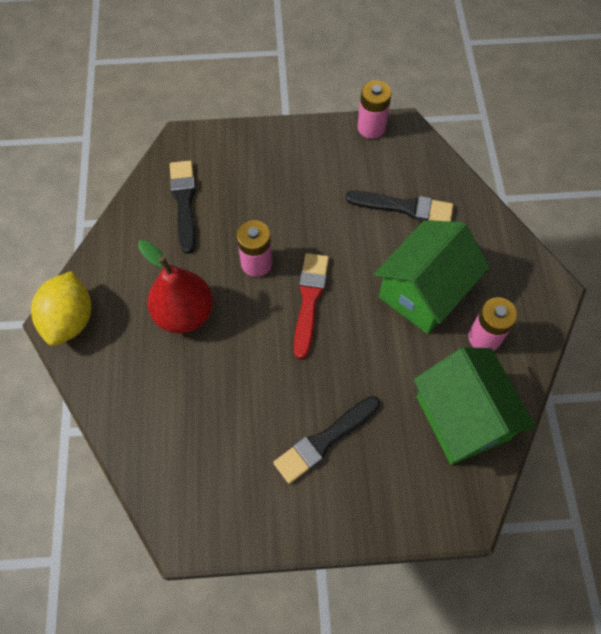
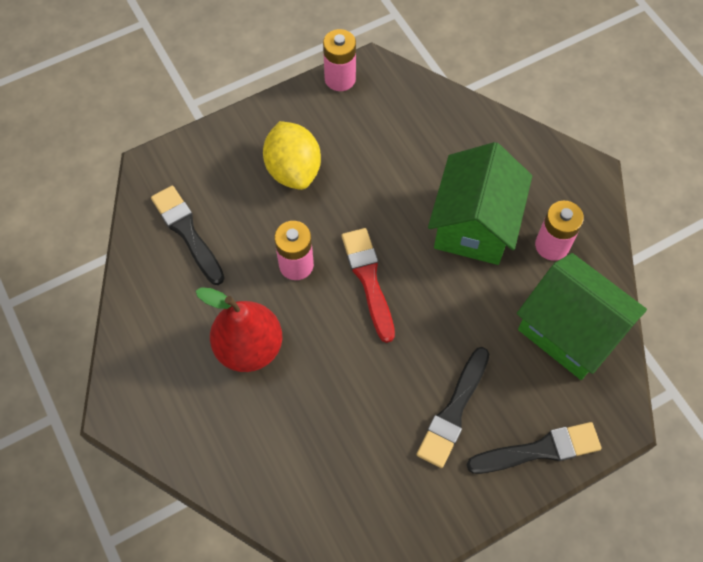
camera: 25 degrees left, 0 degrees up
(70, 320) = (131, 406): yellow lemon -> yellow lemon (293, 170)
(404, 207) = (413, 148): black brush -> black brush (539, 450)

